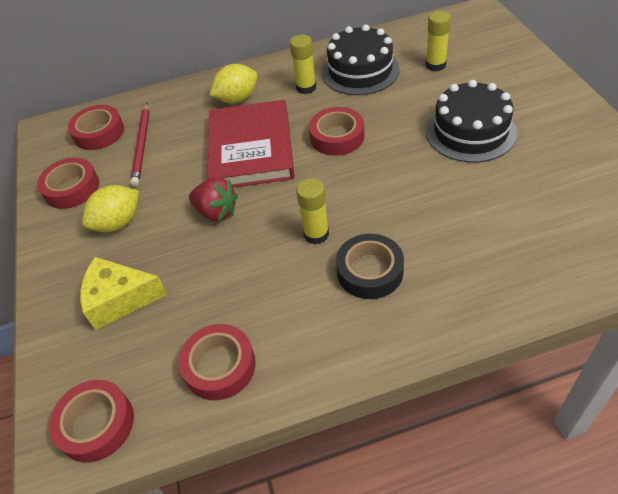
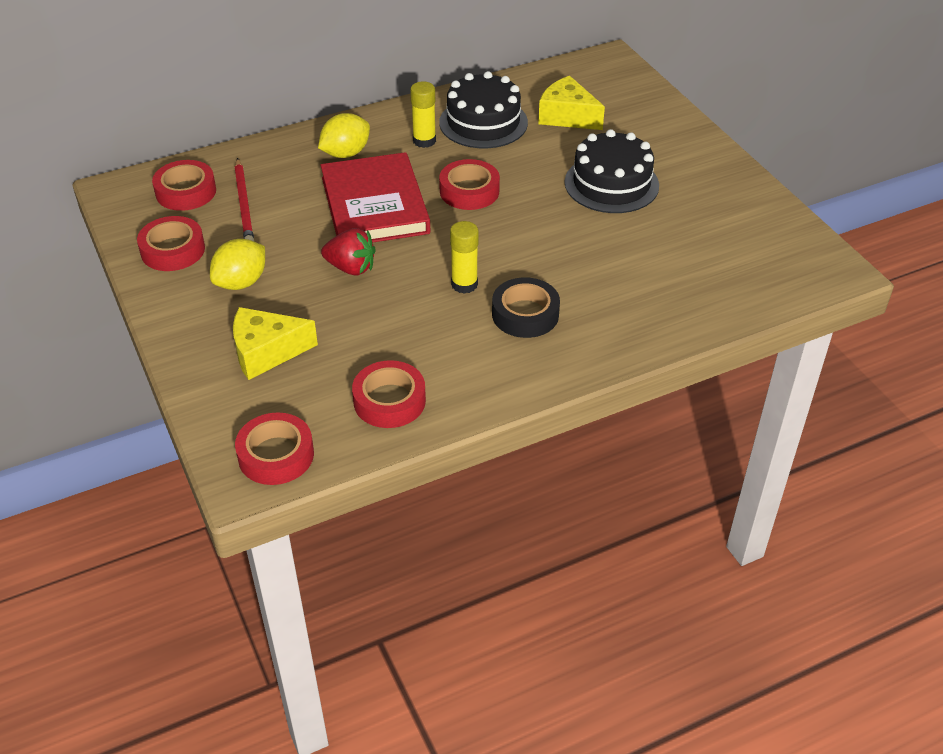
camera: 15 degrees left, 5 degrees down
(435, 65) = (567, 116): yellow glue stick -> yellow cheese

